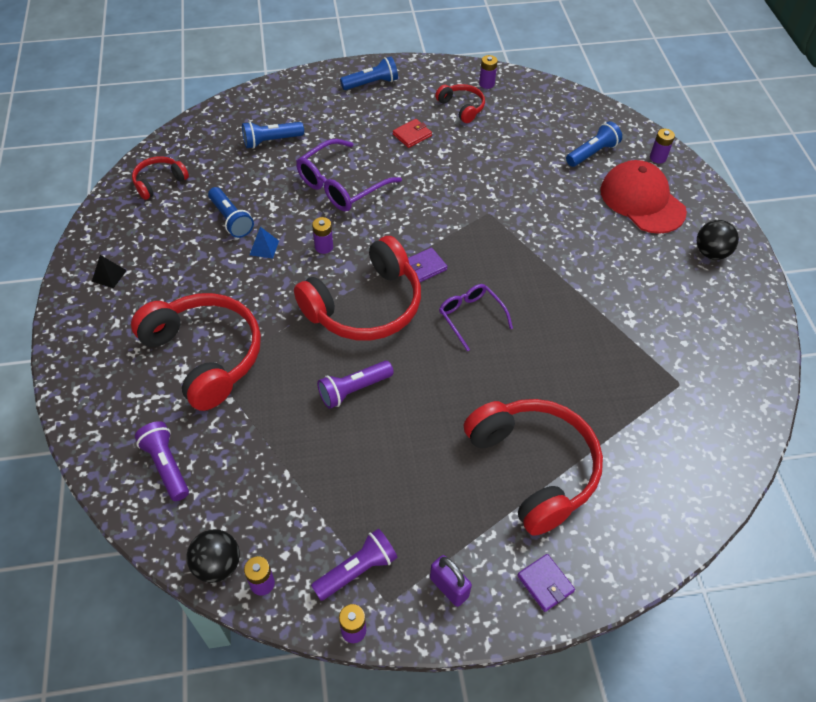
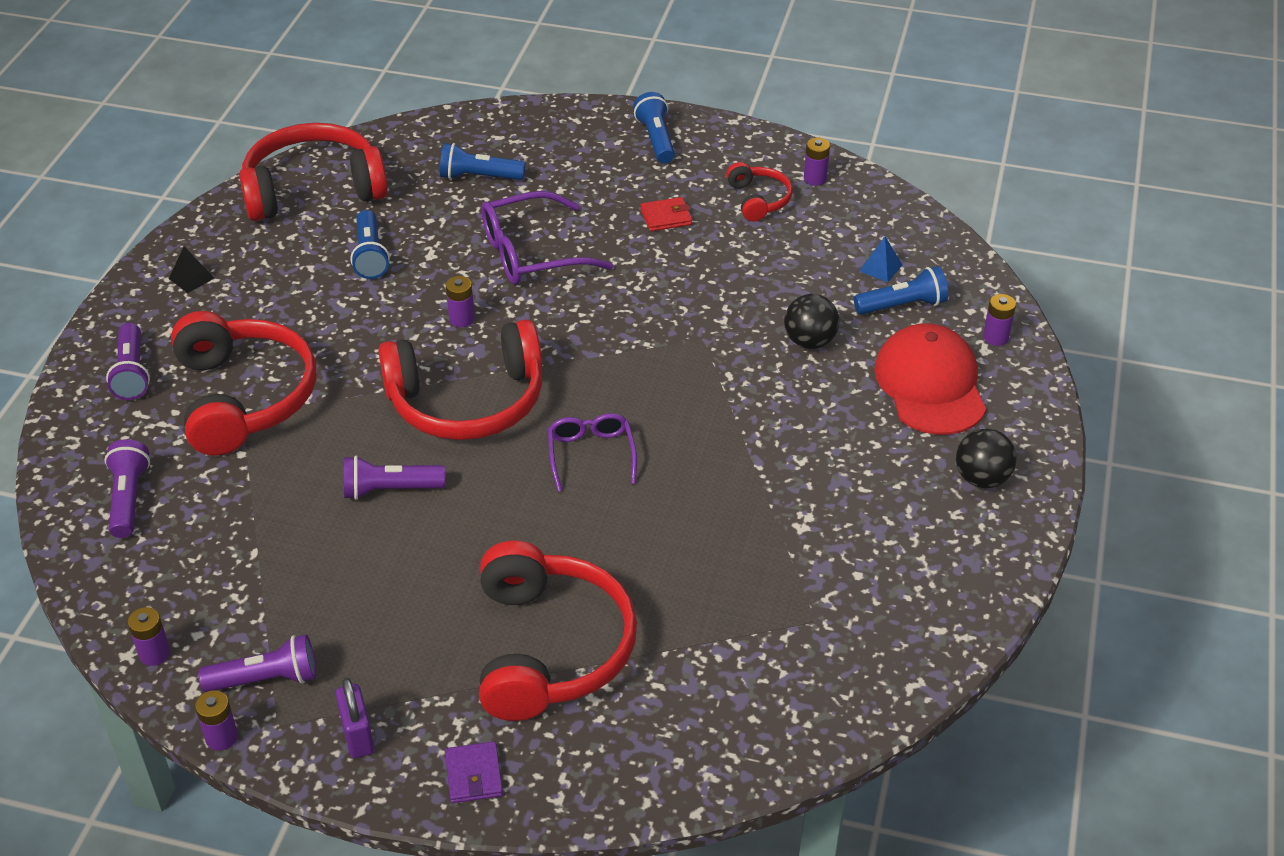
camera: 25 degrees right, 10 degrees down
(108, 364) = (132, 373): none -> purple flashlight
(159, 182) = (313, 189): red headphones -> red headphones, size x2.03
(217, 565) = (119, 617): black ball -> black ball (809, 341)
(264, 248) = (388, 299): blue pyramid -> blue pyramid (880, 268)
(371, 83) = (656, 139): blue flashlight -> blue flashlight turned 105 degrees counterclockwise
(424, 267) = (572, 379): purple wallet -> none

